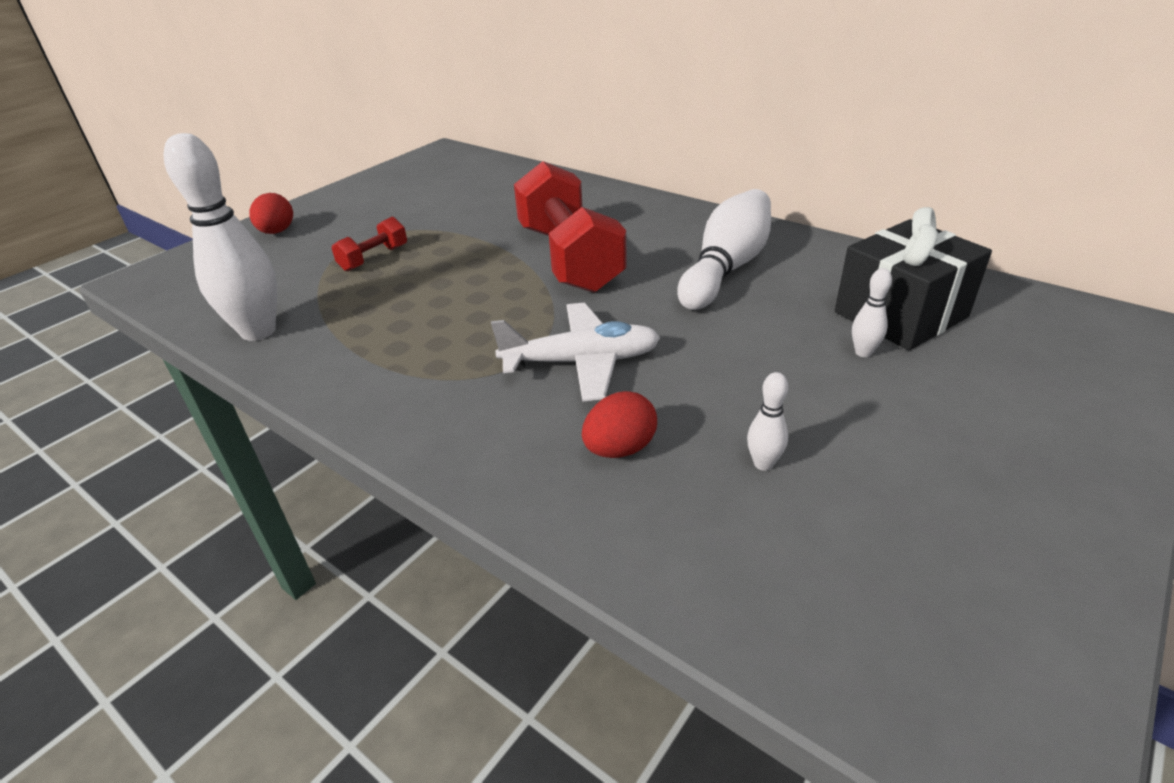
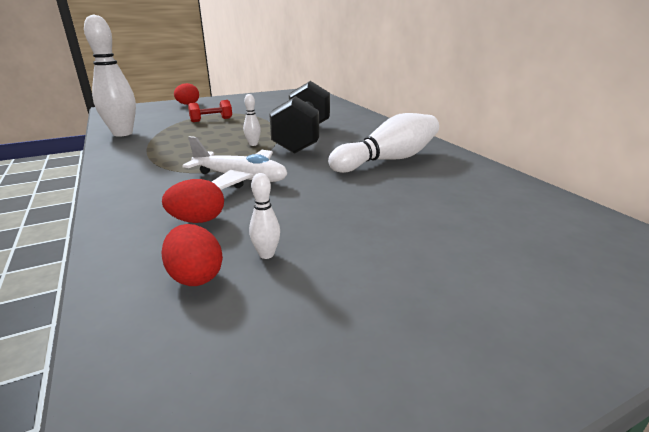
camera: 25 degrees right, 10 degrees down
(569, 258) = (303, 138): red dumbbell -> black dumbbell
(726, 524) = (195, 276): none -> red egg
(863, 352) = (422, 220): white bowling pin -> white bowling pin (253, 144)
(900, 314) = (481, 208): black gift -> none

